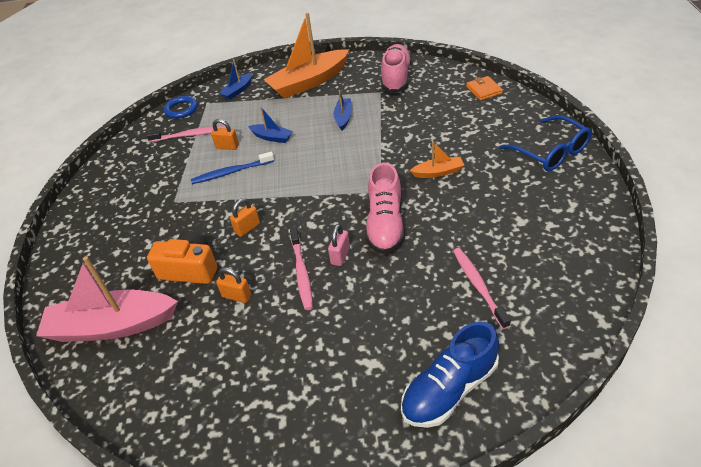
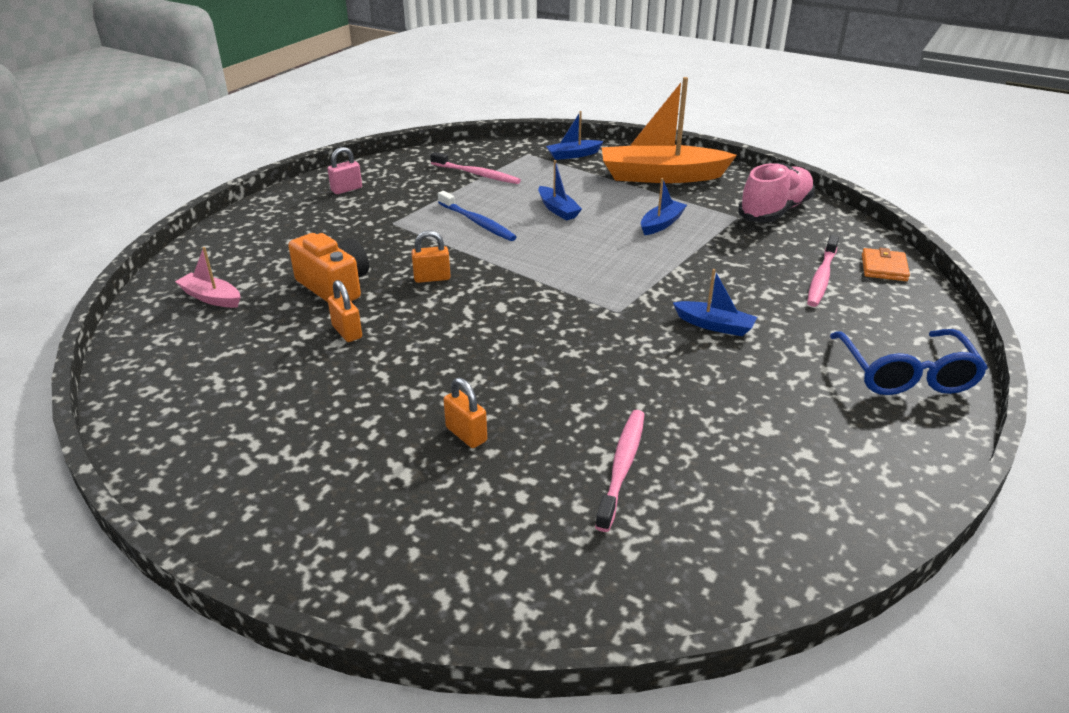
camera: 30 degrees right, 10 degrees down
(112, 326) = (211, 298): pink boat -> pink boat, size x0.47
(181, 109) = (496, 149): blue ring -> none
(227, 147) = (501, 199): orange padlock -> orange padlock (466, 434)
(231, 172) = (477, 222): blue toothbrush -> blue toothbrush turned 150 degrees counterclockwise
(301, 273) = (435, 345): pink toothbrush -> pink toothbrush (821, 277)
(340, 256) = (496, 350): pink padlock -> pink padlock (346, 189)
(385, 224) = (584, 346): pink shoe -> none
(438, 172) = (714, 325): orange boat -> blue boat
(449, 389) = (453, 552): blue shoe -> none

